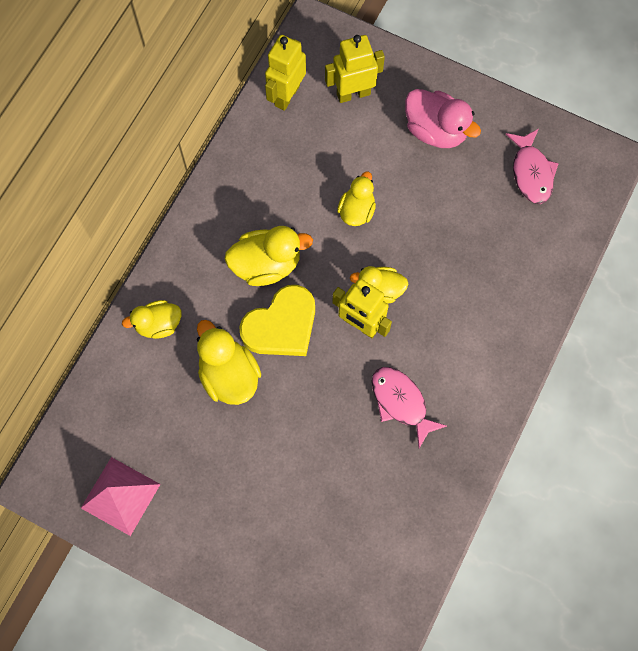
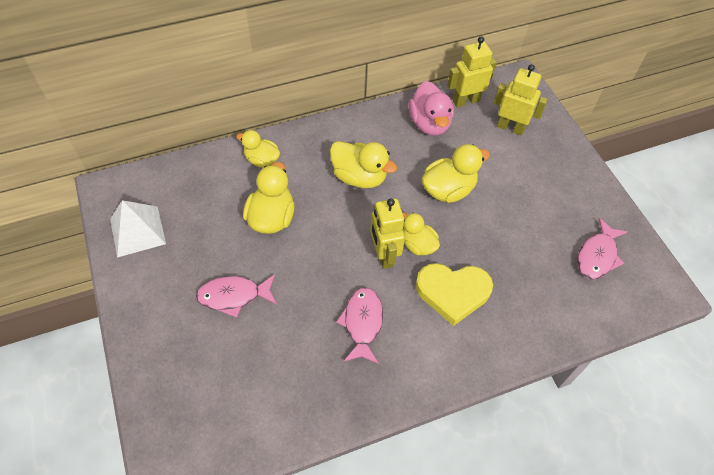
camera: 40 degrees right, 15 degrees down
(120, 496) = (137, 231): pink pyramid -> white pyramid
(272, 476) = (234, 296): none -> pink fish
(281, 325) = (333, 216): yellow heart -> yellow heart (453, 292)
(356, 210) = (448, 190): yellow duck -> yellow duck, size x1.52
(435, 131) = (548, 184): pink duck -> pink duck (429, 124)

